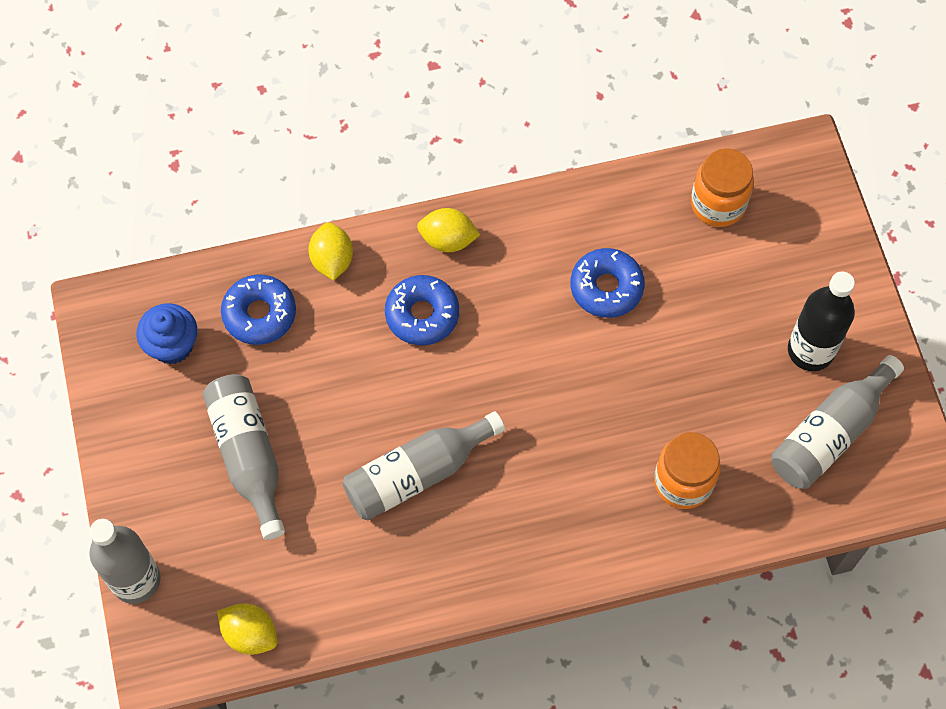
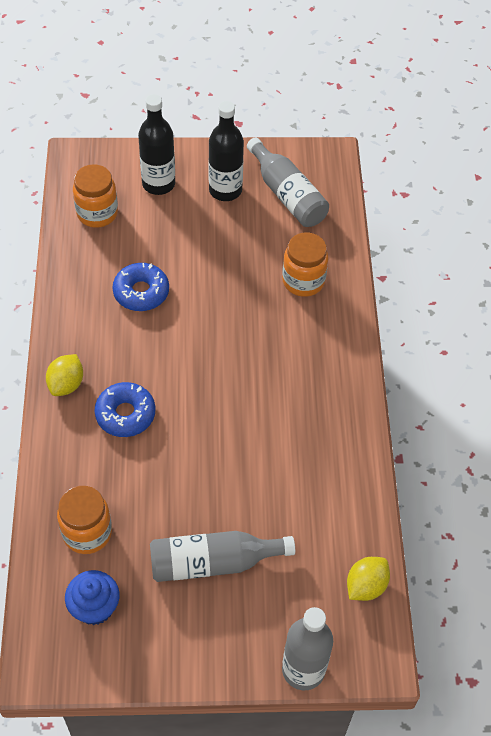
camera: 80 degrees left, 10 degrees down
(259, 314) = (87, 533): blue donut -> orange jar
(332, 260) = (56, 469): yellow lemon -> none
(417, 473) = (258, 443): grey bottle -> none
(793, 264) = (158, 184): none -> black bottle

